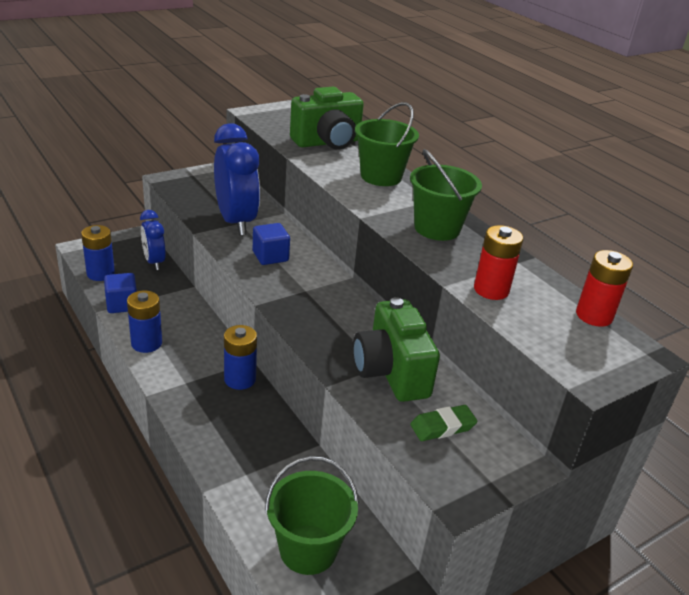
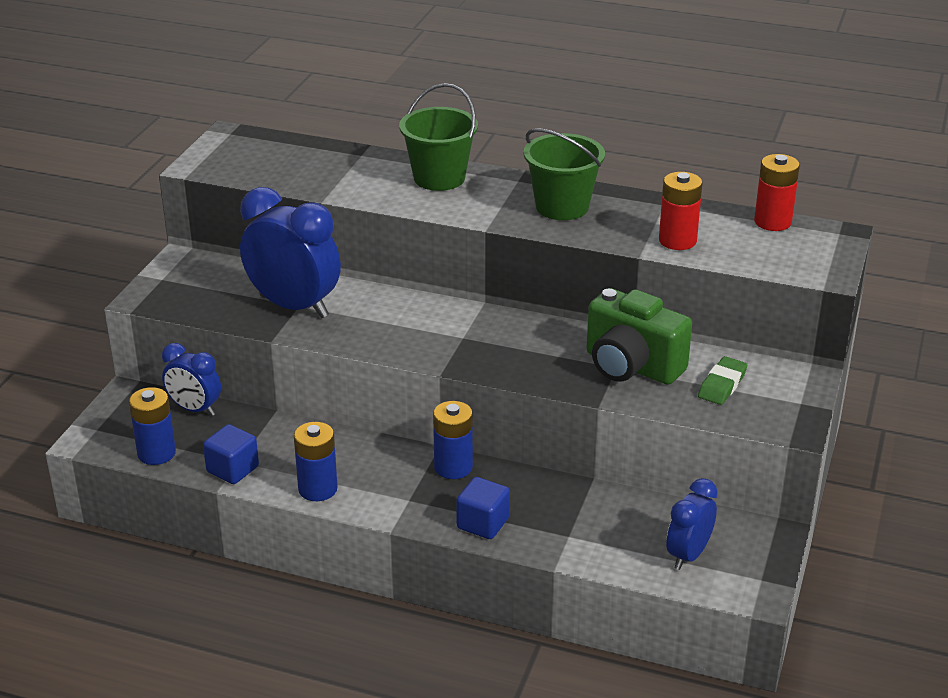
camera: 35 degrees left, 0 degrees up
(270, 256) = (383, 323): blue cube -> blue cube (483, 523)
(308, 549) = (688, 555): green bucket -> blue clock
(327, 143) = (332, 165): green camera -> none

